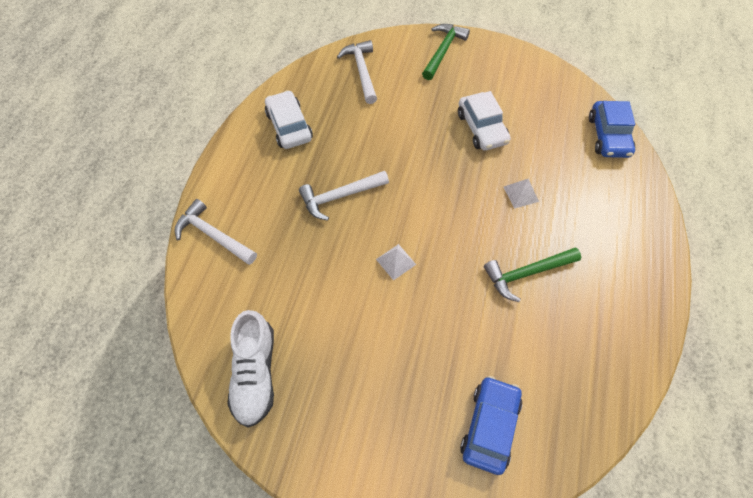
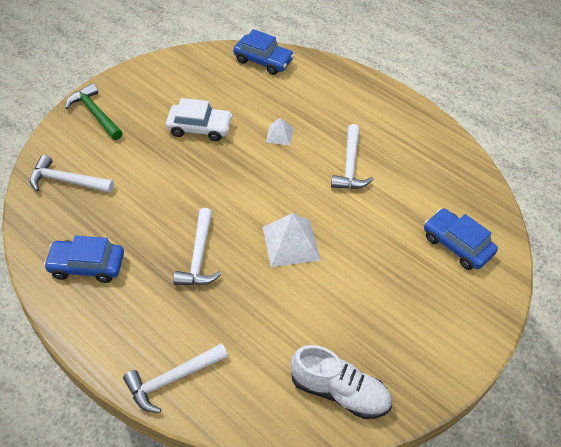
camera: 65 degrees left, 10 degrees down
(289, 126) = (87, 265): white car -> blue car
(396, 261) = (291, 243): white pyramid -> white pyramid, size x1.80
(526, 273) = (350, 166): green hammer -> white hammer

